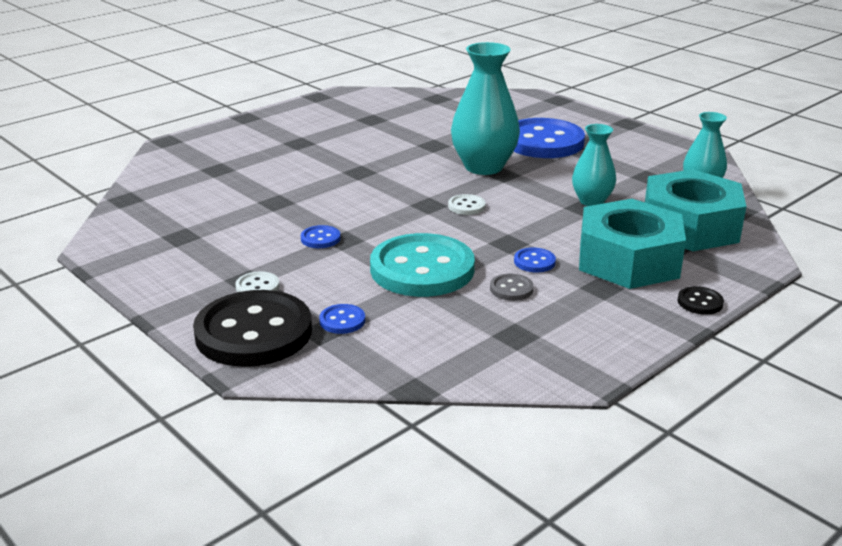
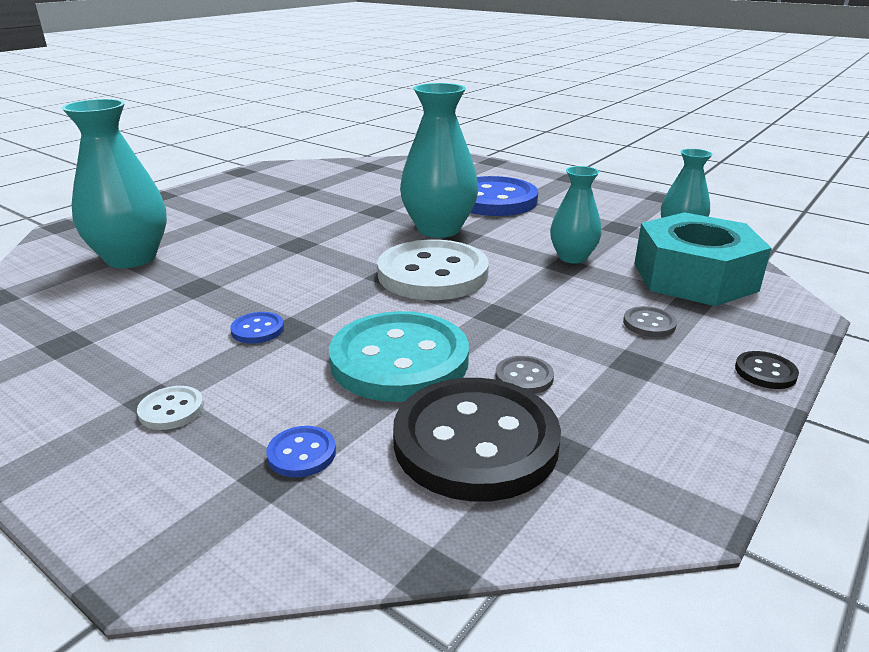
camera: 10 degrees left, 0 degrees up
(225, 174) = (131, 258): none -> turquoise vase
(253, 332) = (164, 491): black button -> black button (475, 441)
(466, 206) = (433, 274): white button -> white button, size x2.49
(534, 262) = (538, 336): blue button -> none
(628, 260) = (649, 324): turquoise nut -> grey button

